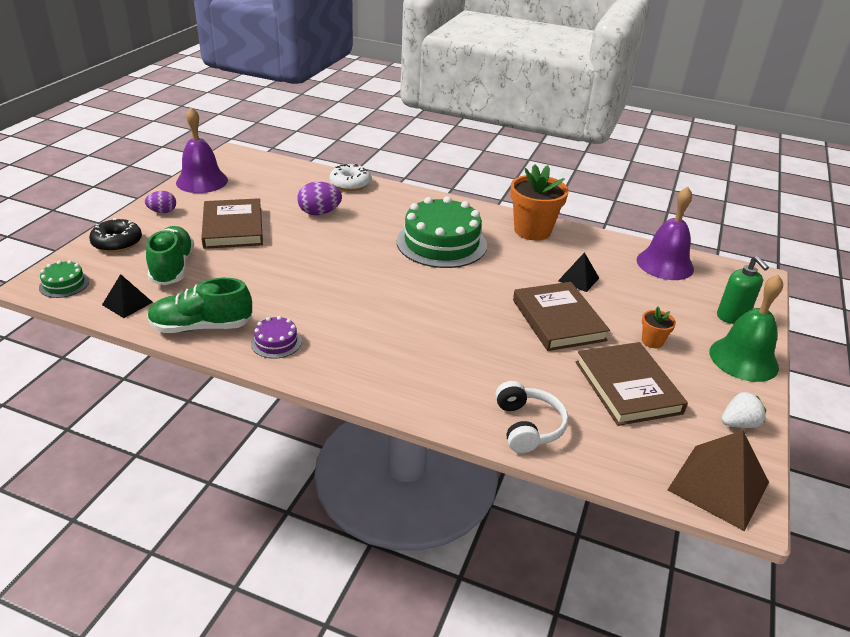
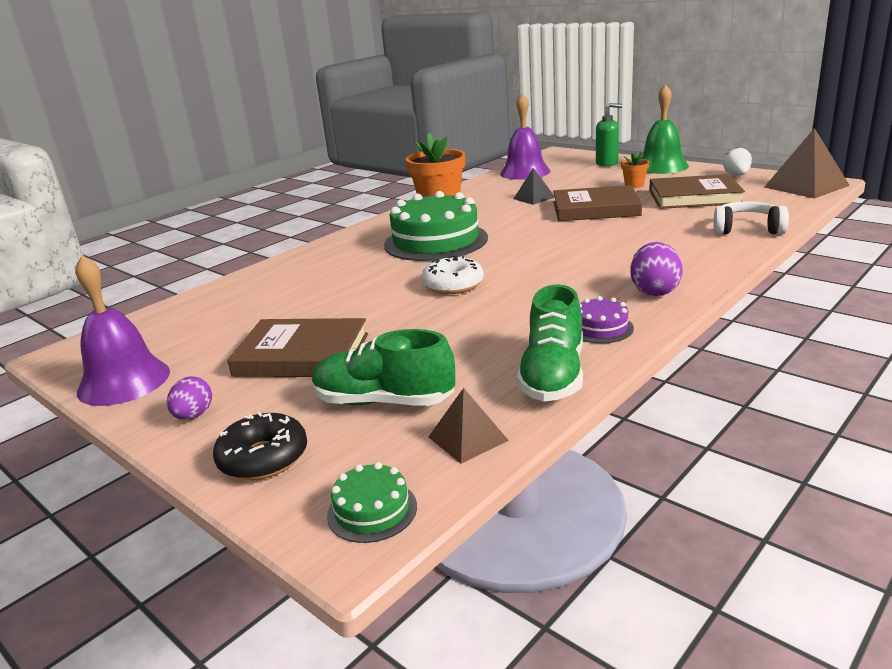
camera: 65 degrees left, 10 degrees down
(127, 303) = (468, 438): black pyramid -> brown pyramid
(319, 213) = (314, 298): purple egg -> purple egg (654, 291)
(350, 184) = (255, 278): white donut -> white donut (453, 285)

